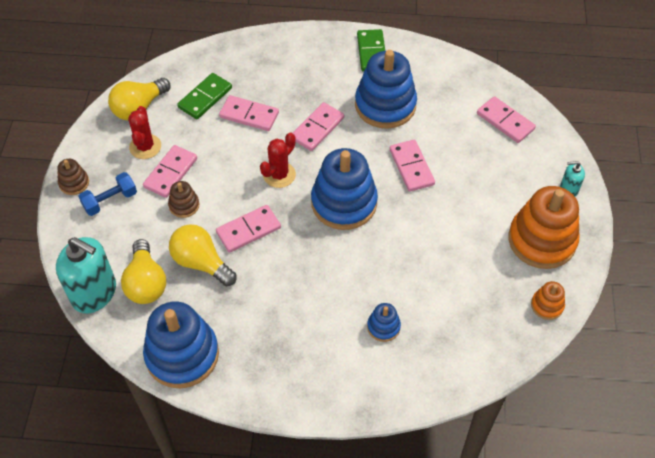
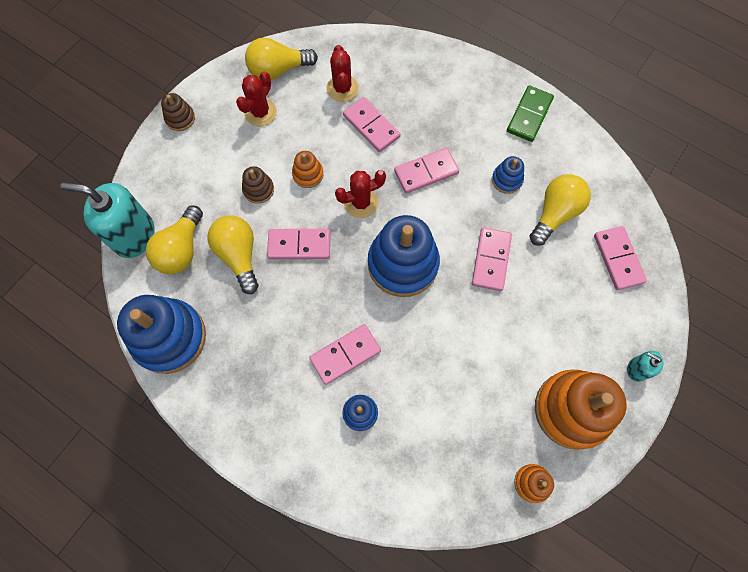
camera: 30 degrees right, 15 degrees up
(94, 293) = (134, 235): turquoise soap dispenser -> turquoise soap dispenser turned 135 degrees clockwise
(110, 201) = (199, 152): blue dumbbell -> none
(171, 173) = (266, 151): pink domino -> pink domino (345, 355)
(205, 98) = (342, 88): green domino -> red cactus
(219, 174) = (308, 174): none -> orange stacking toy
(385, 105) = (507, 180): blue stacking toy -> blue stacking toy, size x0.46
(438, 112) = (555, 213): none -> yellow light bulb

